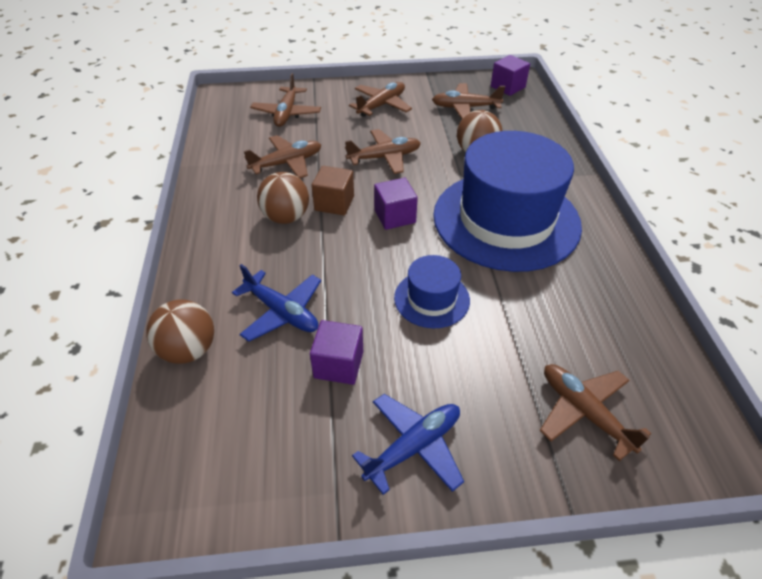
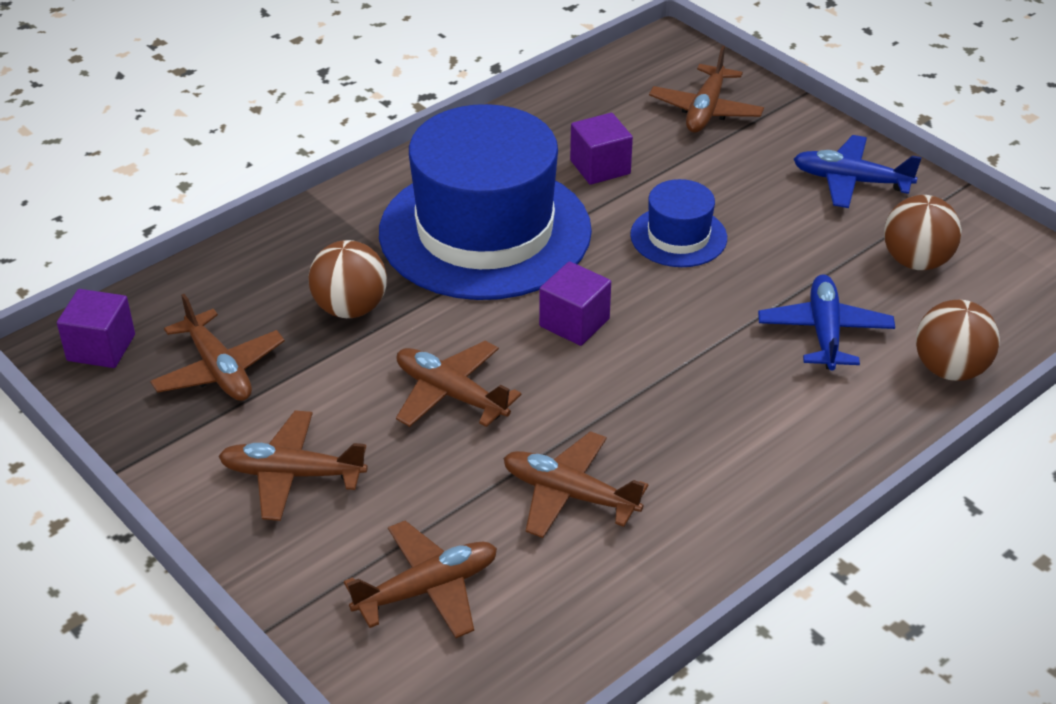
camera: 125 degrees left, 5 degrees down
(286, 217) = (683, 420): brown ball -> brown ball (916, 261)
(334, 203) = (607, 390): brown cube -> none
(338, 364) = (832, 259): purple cube -> purple cube (600, 167)

